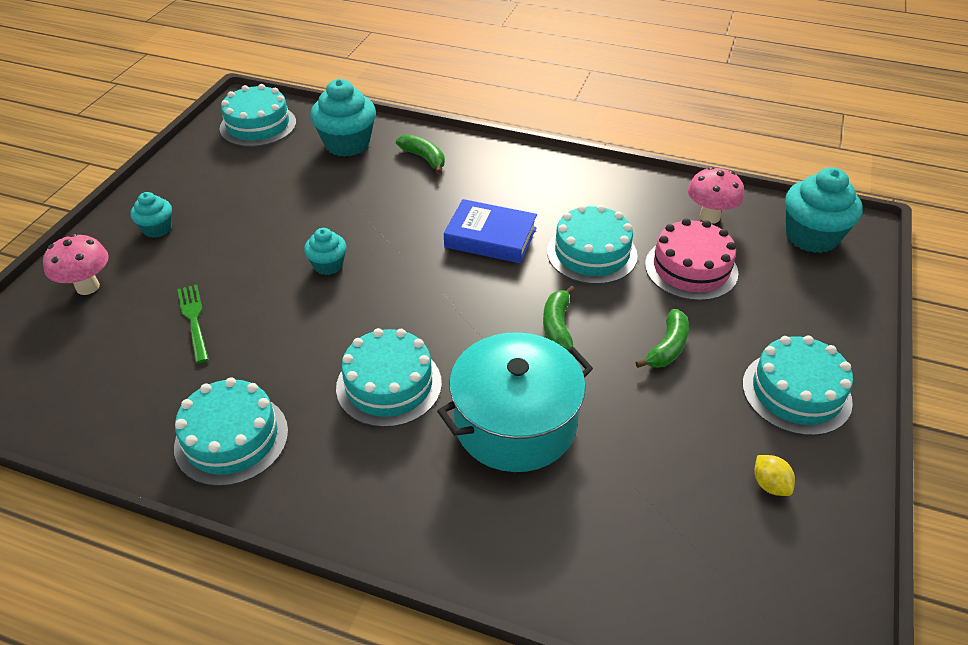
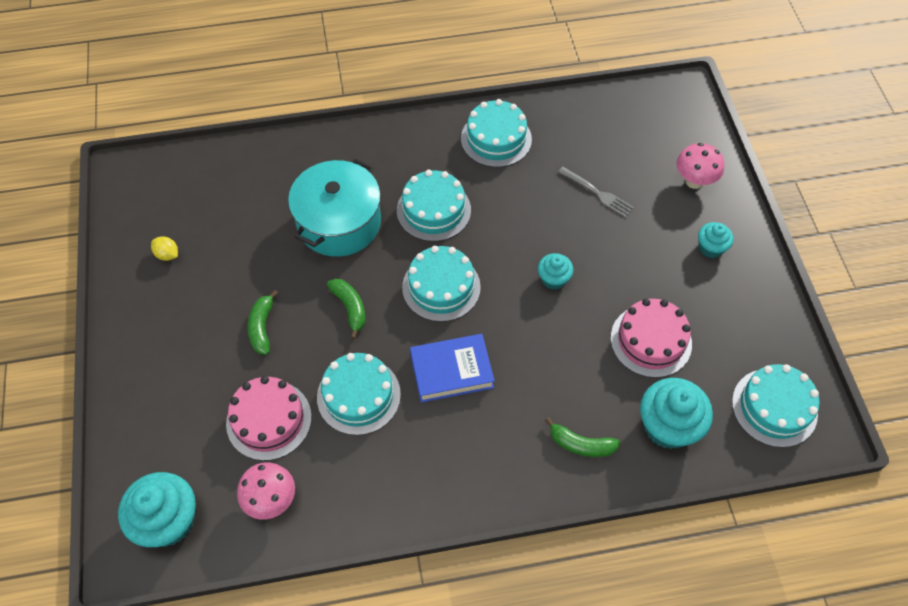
camera: 150 degrees right, 15 degrees up
(194, 320) = (597, 193): green fork -> grey fork
(296, 191) = (651, 340): none -> pink cake
(796, 392) = (160, 332): turquoise cake -> turquoise cake (441, 287)

